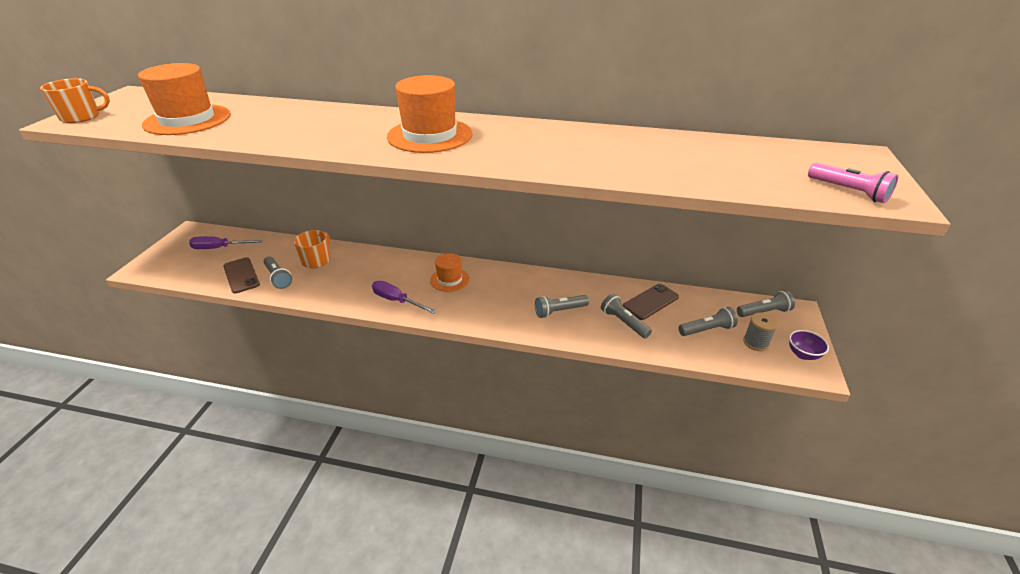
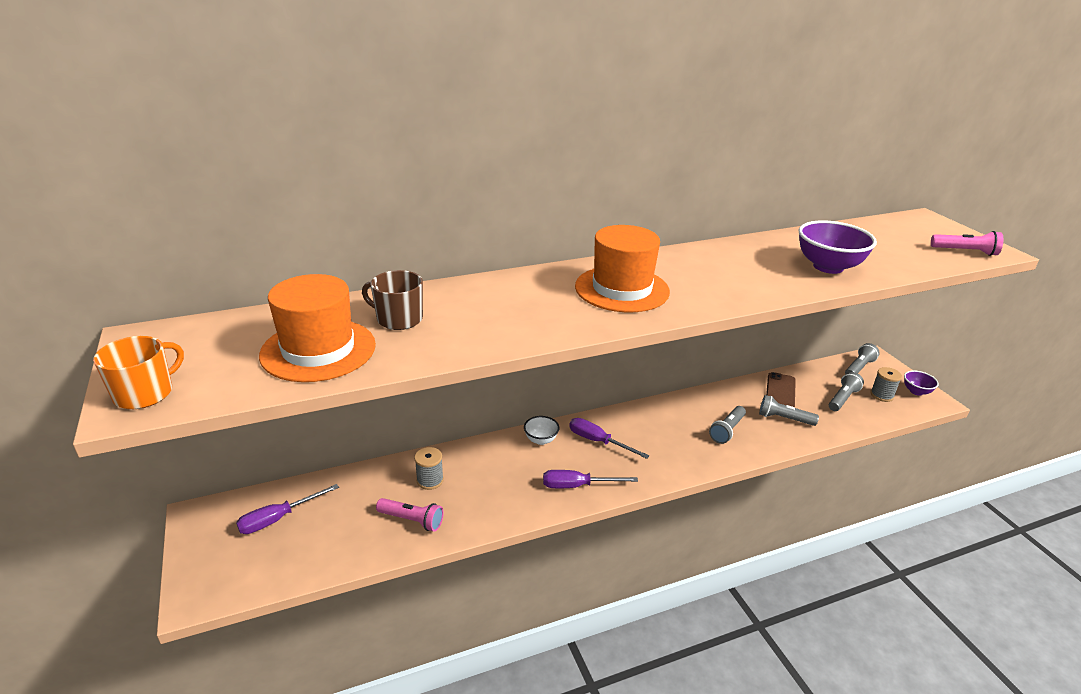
camera: 35 degrees left, 5 degrees down
(241, 275) = (360, 538): brown phone -> none
(258, 116) = (398, 319): none -> brown mug
(278, 278) = (412, 520): grey flashlight -> pink flashlight
(316, 260) = (430, 480): orange mug -> grey spool
(413, 263) = (541, 440): none -> white bowl
(449, 279) = (598, 441): orange hat -> purple screwdriver
(647, 165) = (828, 267): none -> purple bowl

